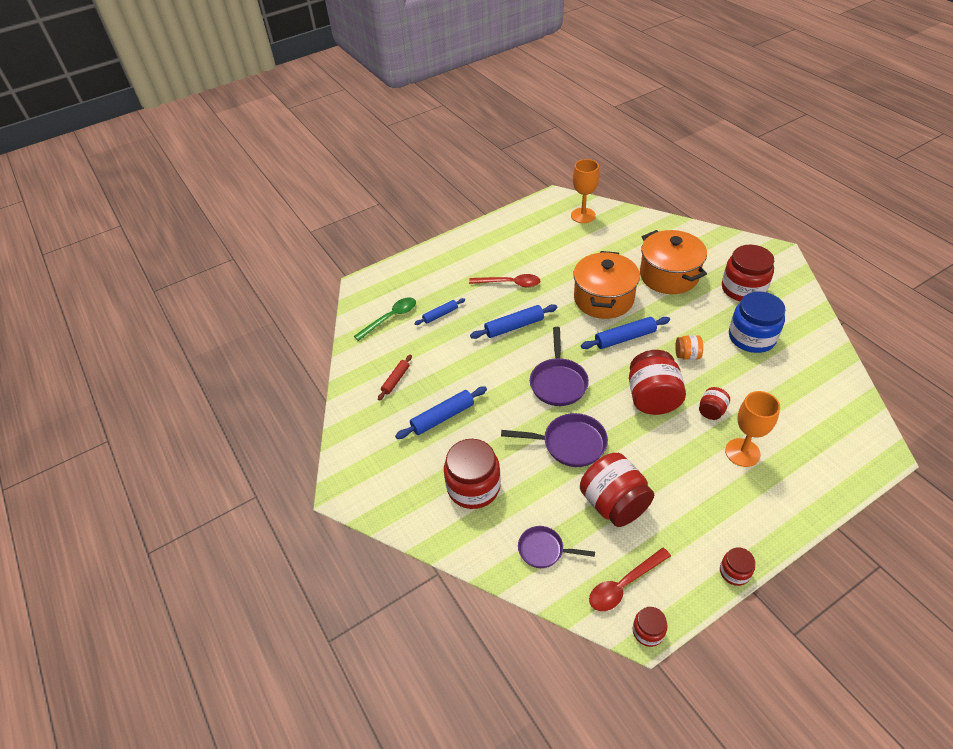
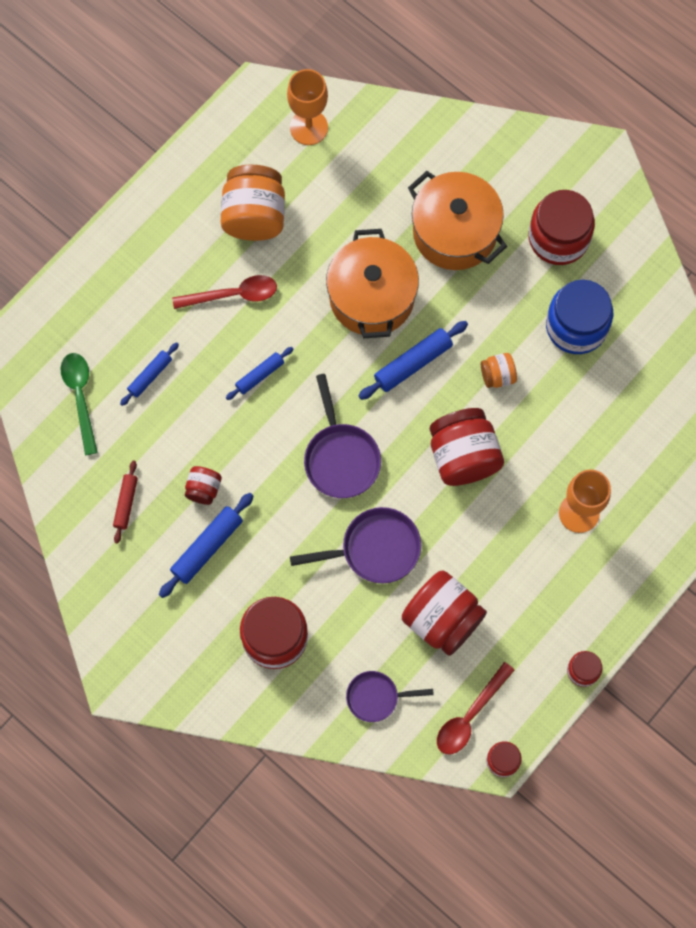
camera: 20 degrees left, 25 degrees up
(390, 318) = (80, 397): green spoon -> green spoon turned 45 degrees counterclockwise
(514, 326) = (260, 375): blue rolling pin -> blue rolling pin, size x0.63
(536, 249) = (254, 215): none -> orange jar
(711, 411) = (537, 460): red jar -> red jar (203, 489)

